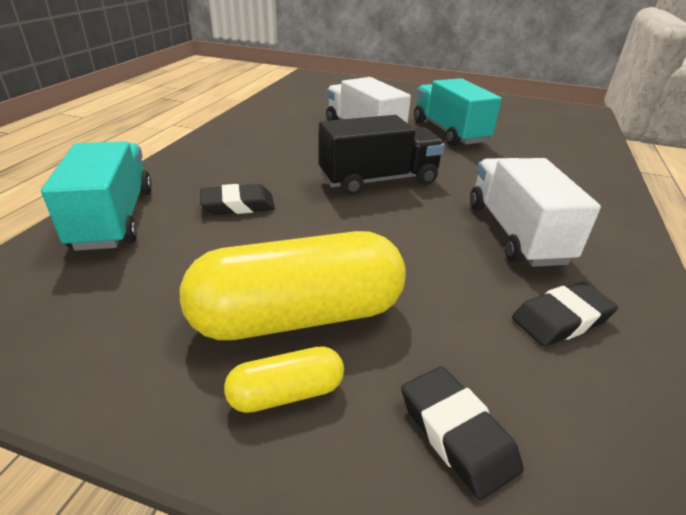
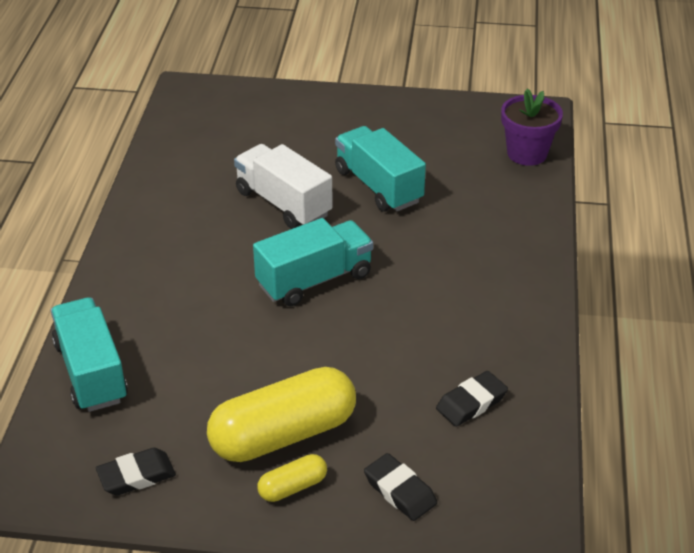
camera: 10 degrees left, 5 degrees up
(238, 205) = (193, 337): black eraser -> black eraser (136, 476)
(378, 180) = (314, 280): black truck -> turquoise truck
(515, 233) = (443, 325): white truck -> none
(582, 129) = (527, 153): none -> purple flower pot

